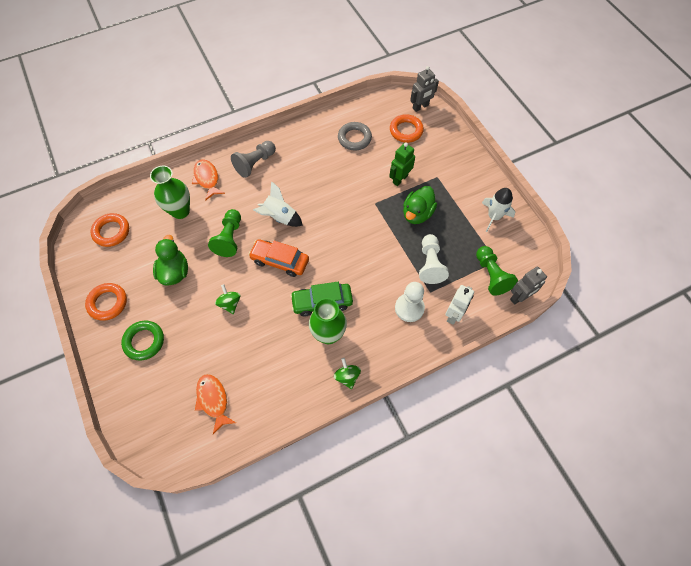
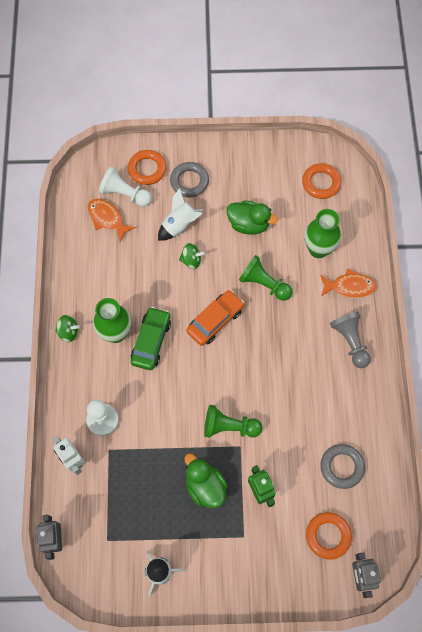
camera: 115 degrees right, 5 degrees up
(108, 303) = (242, 163): orange ring -> orange ring (147, 169)
(144, 341) = (189, 181): green ring -> grey ring
(213, 400) = (107, 218): orange fish -> orange fish turned 135 degrees counterclockwise
(279, 217) = (267, 340): white rocket -> white rocket (179, 225)
(430, 264) = (138, 466): white pawn -> white pawn (125, 194)
(491, 275) = (94, 524): green pawn -> green pawn (229, 427)

